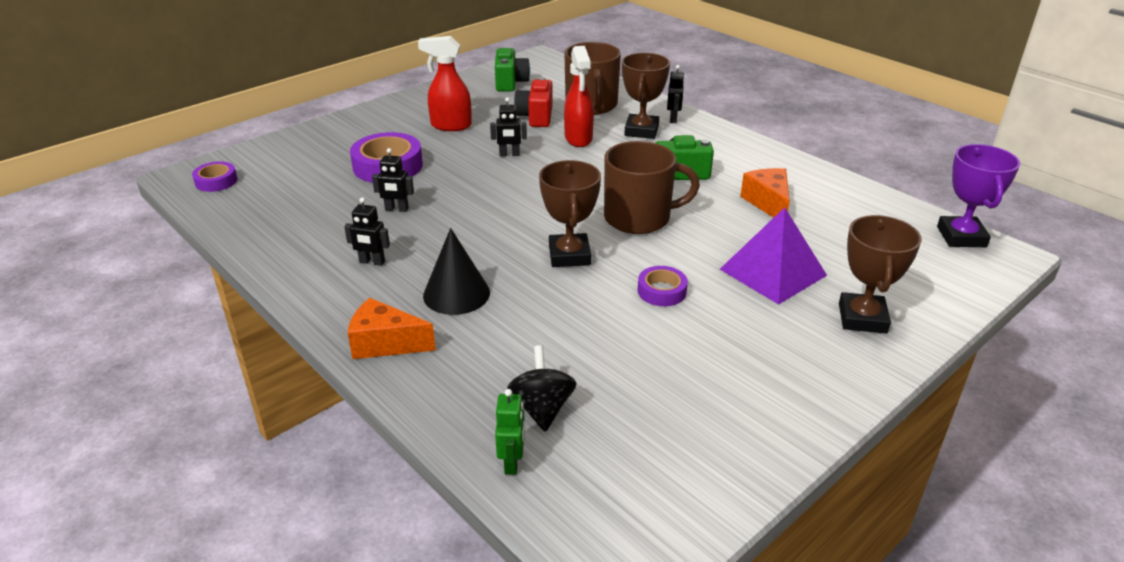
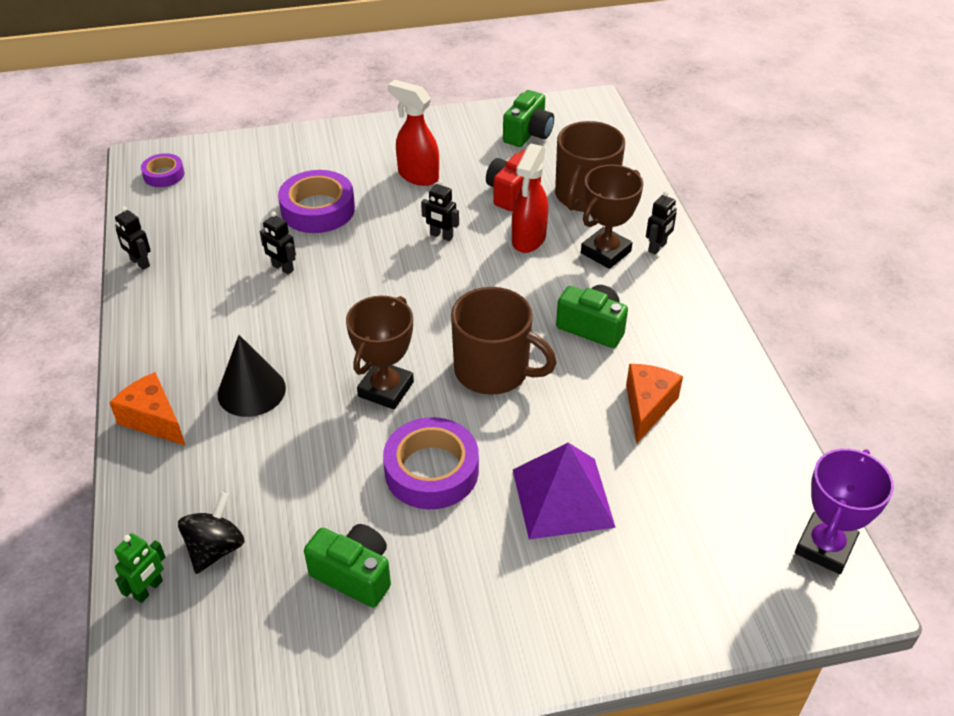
camera: 30 degrees right, 10 degrees up
(372, 262) = (213, 323): black robot -> black robot (139, 263)
(661, 291) = (431, 471): purple tape -> purple tape, size x1.77
(677, 377) = (354, 575): none -> green camera
(862, 318) = (597, 596): brown trophy -> none

